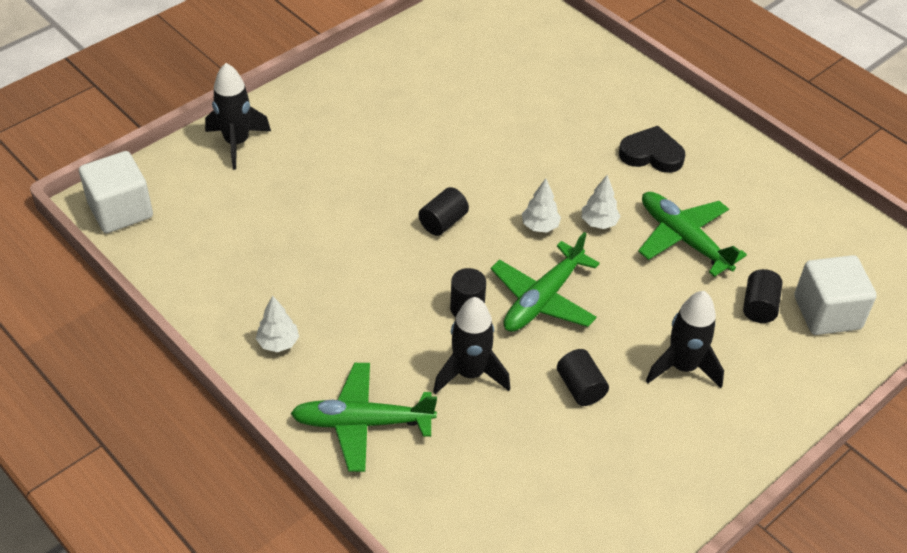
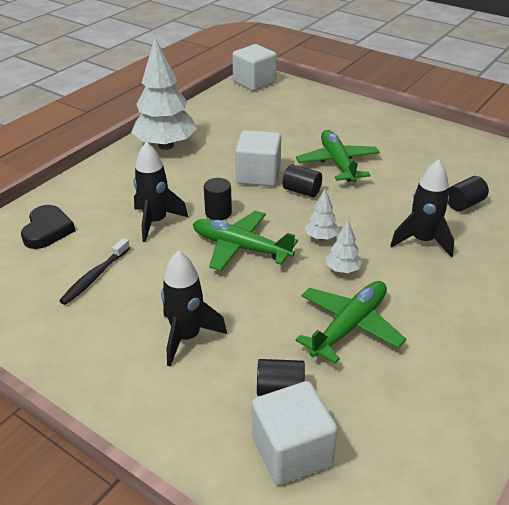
camera: 80 degrees right, 10 degrees down
(237, 143) = (332, 105): black rocket -> black rocket (422, 241)
(278, 343) = (166, 146): white tree -> white tree, size x2.28
(363, 423) = (105, 184): green plane -> green plane (337, 163)
(394, 255) = (258, 175): none -> white cube
(569, 444) = (94, 277): none -> black toothbrush
(580, 387) = (152, 277): black cylinder -> black cylinder (464, 204)
(651, 154) = (454, 295): black heart -> black heart (47, 230)

